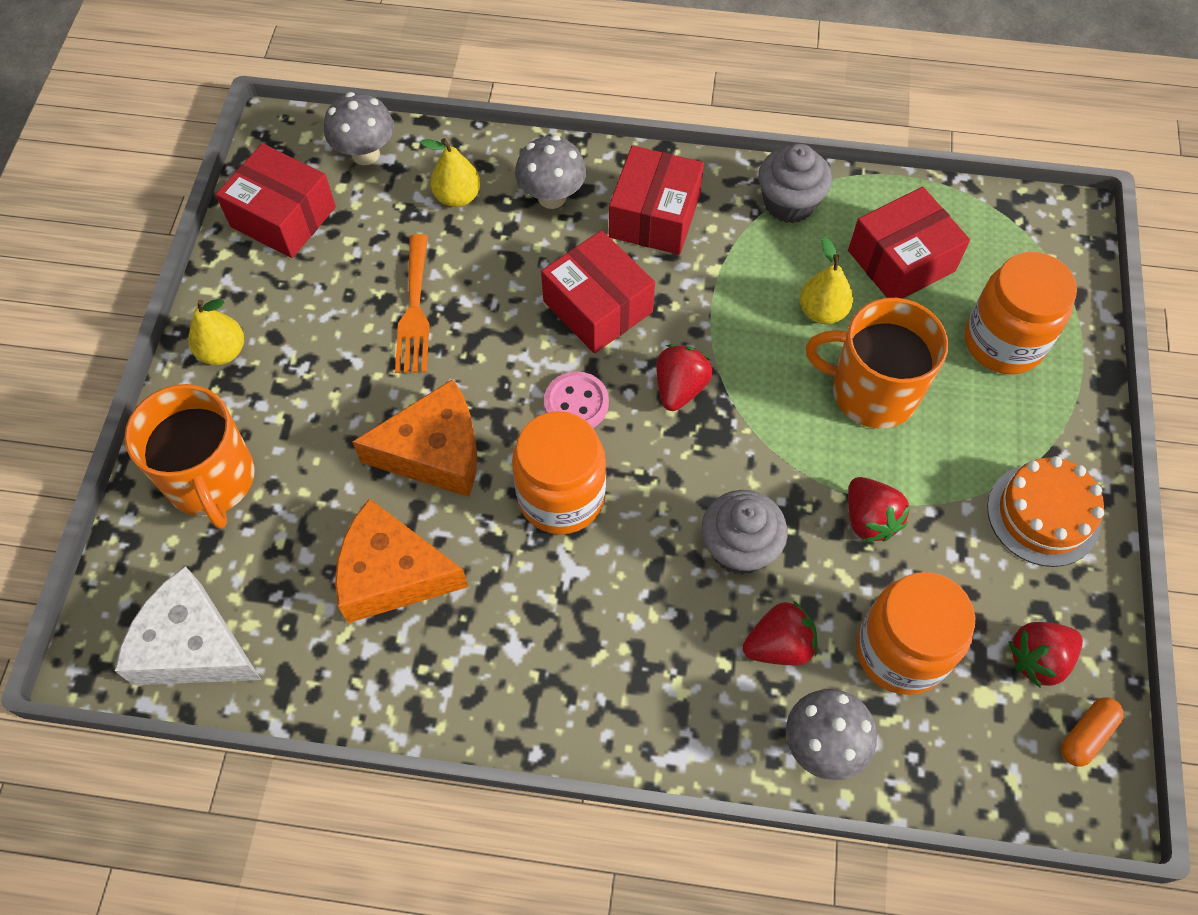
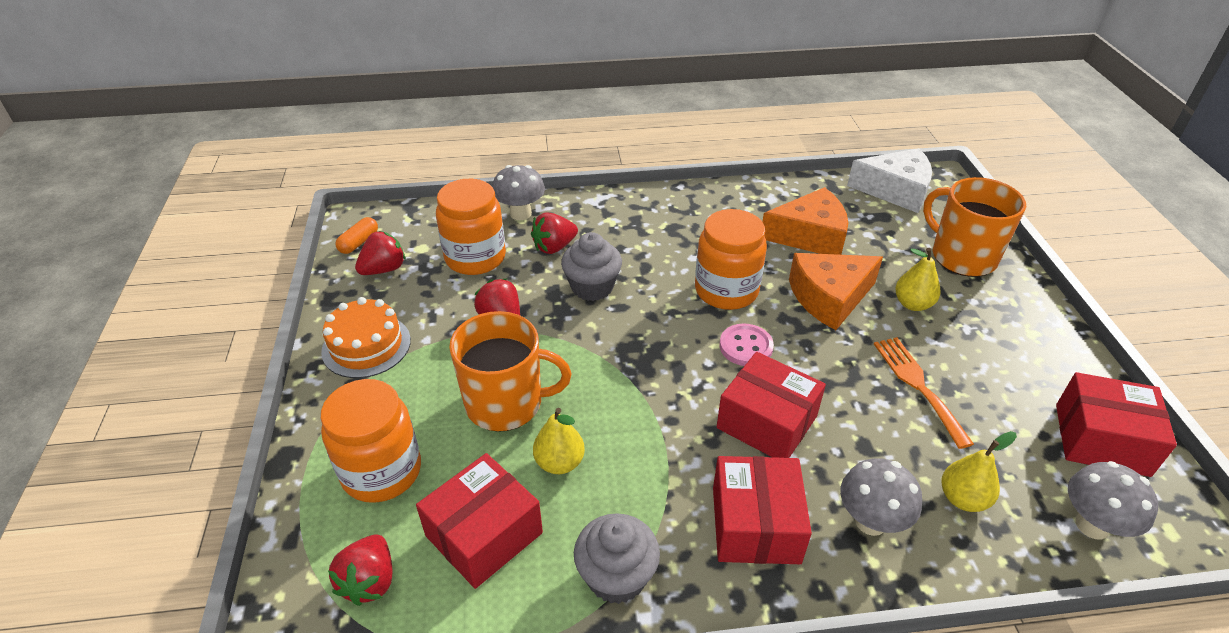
camera: 165 degrees right, 20 degrees down
(223, 351) = (1034, 326): yellow pear -> yellow pear (912, 304)
(680, 388) = (668, 373): red strawberry -> red strawberry (369, 581)

